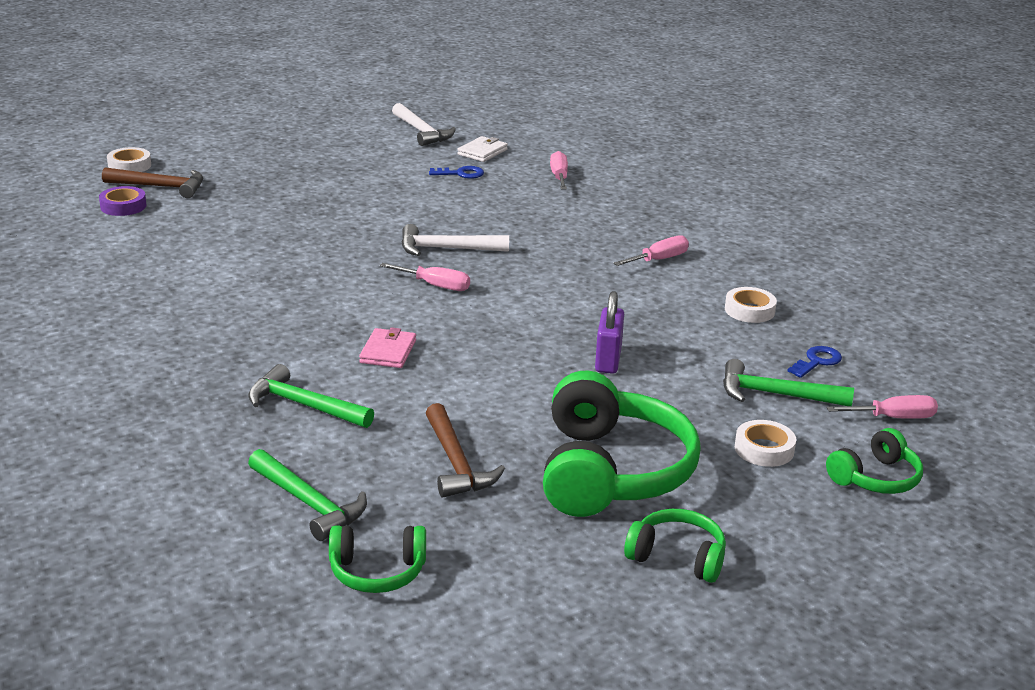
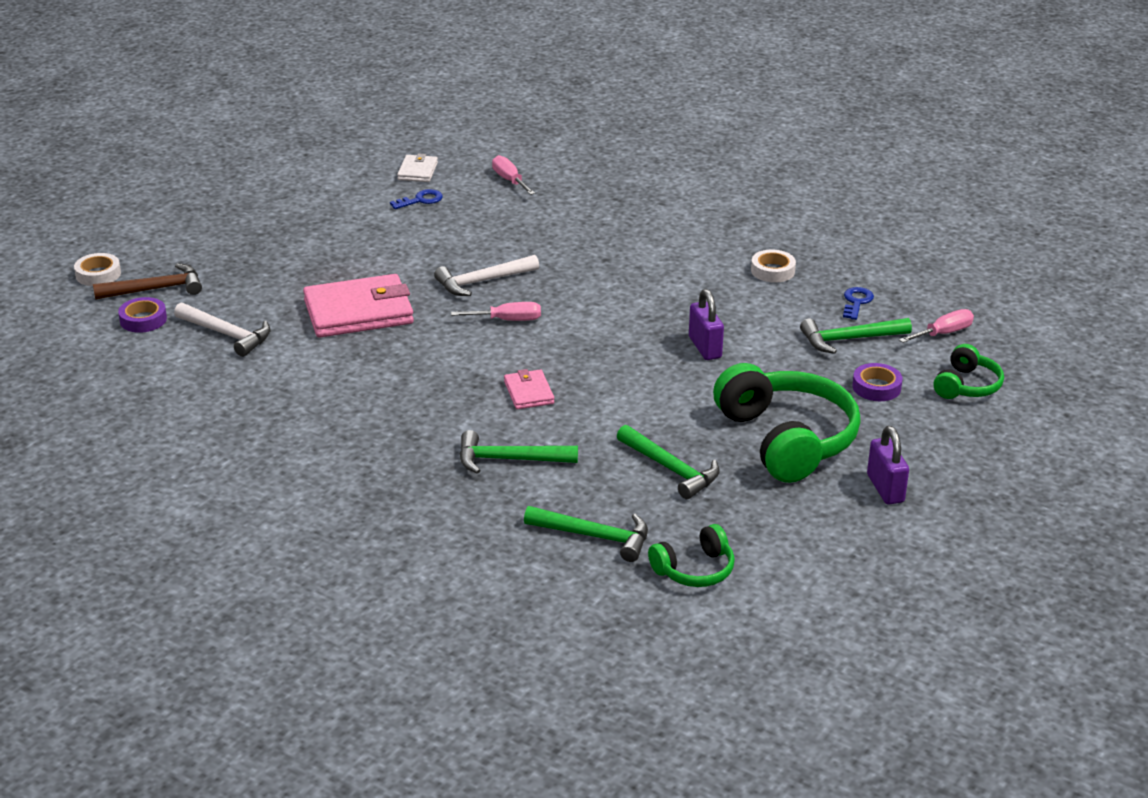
camera: 25 degrees left, 5 degrees up
(307, 245) = (358, 312): none -> pink wallet
(421, 132) = (340, 163): white hammer -> white hammer (227, 334)
(455, 463) = (670, 469): brown hammer -> green hammer
(659, 260) = (665, 243): pink screwdriver -> none
(677, 557) = (885, 488): green headphones -> purple padlock
(764, 449) = (876, 387): white tape -> purple tape

